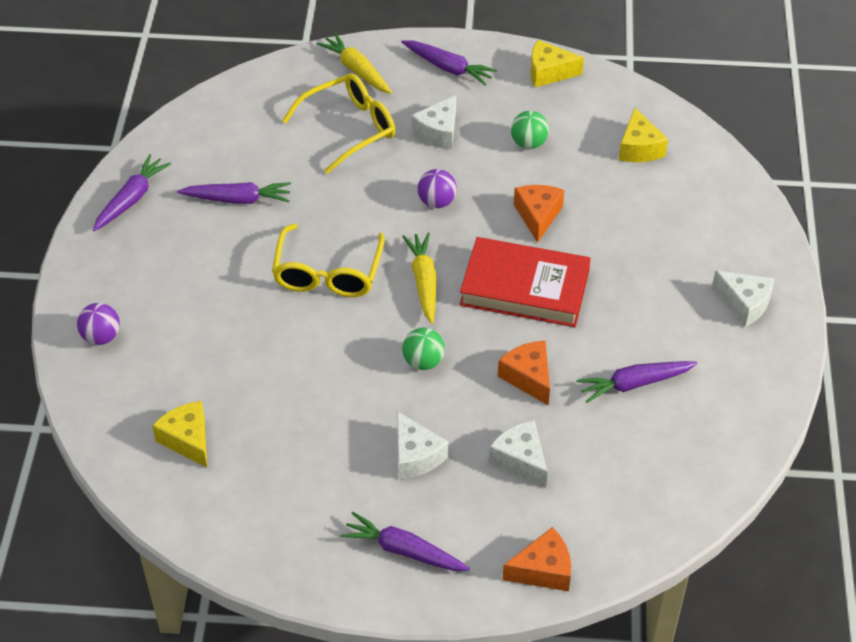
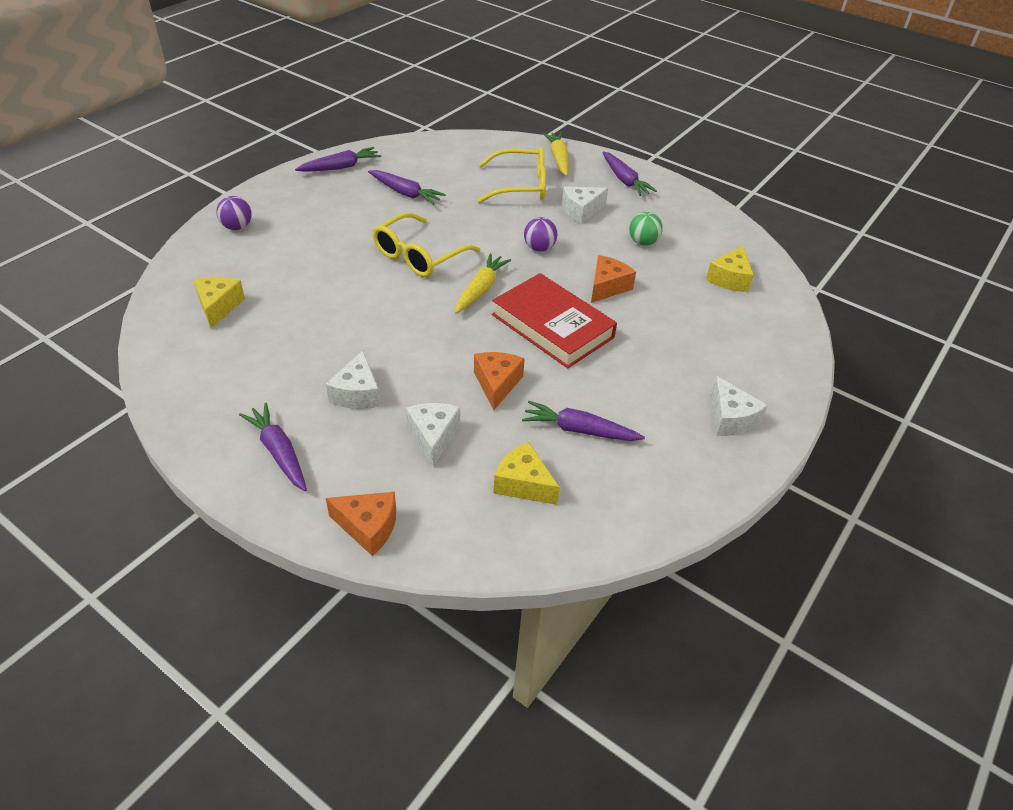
camera: 30 degrees right, 5 degrees down
(423, 361) = (428, 337): green ball -> none
(549, 72) = (698, 209): yellow cheese -> yellow cheese (523, 484)

